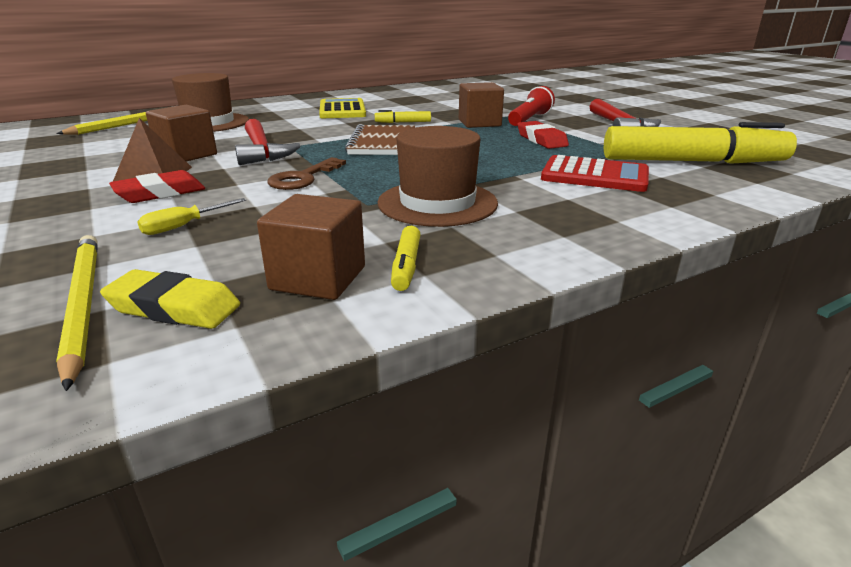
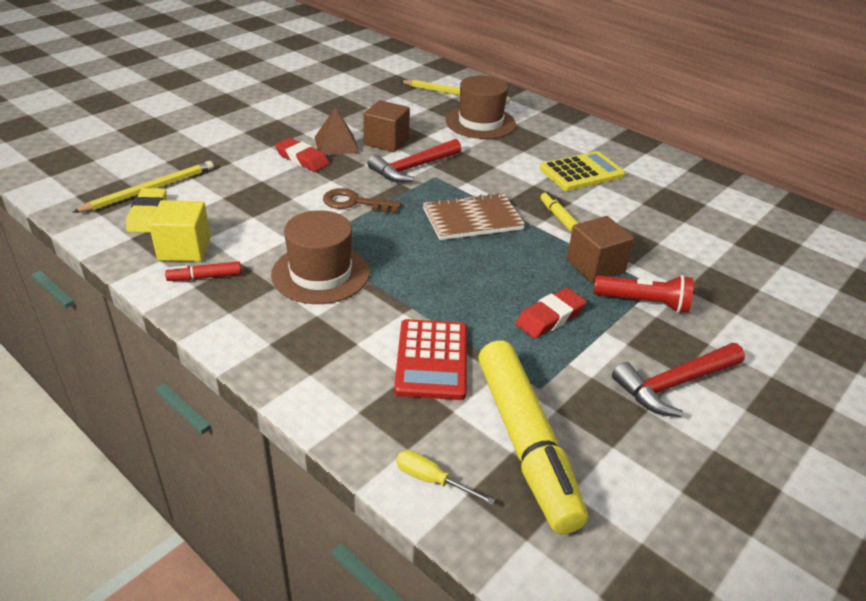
camera: 70 degrees right, 10 degrees up
(184, 226) = (249, 185): yellow screwdriver -> yellow screwdriver (432, 480)
(318, 278) = (184, 249): brown cube -> yellow cube
(406, 266) = (205, 277): yellow marker -> red marker

